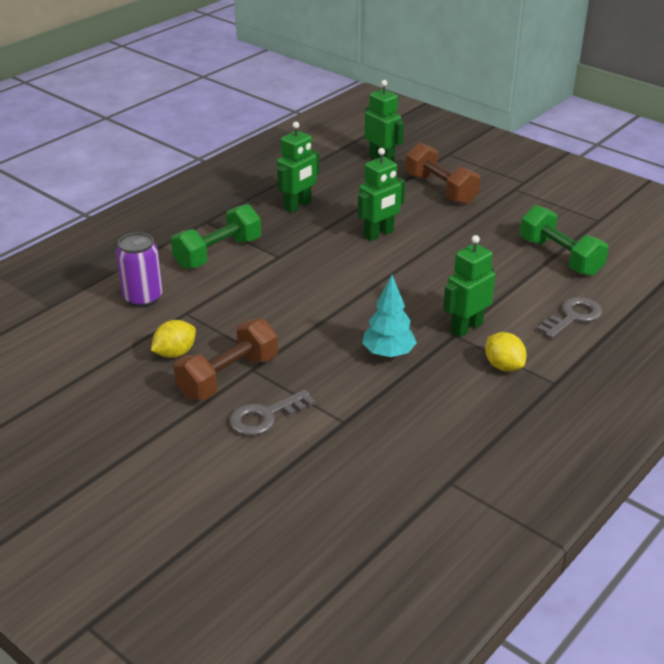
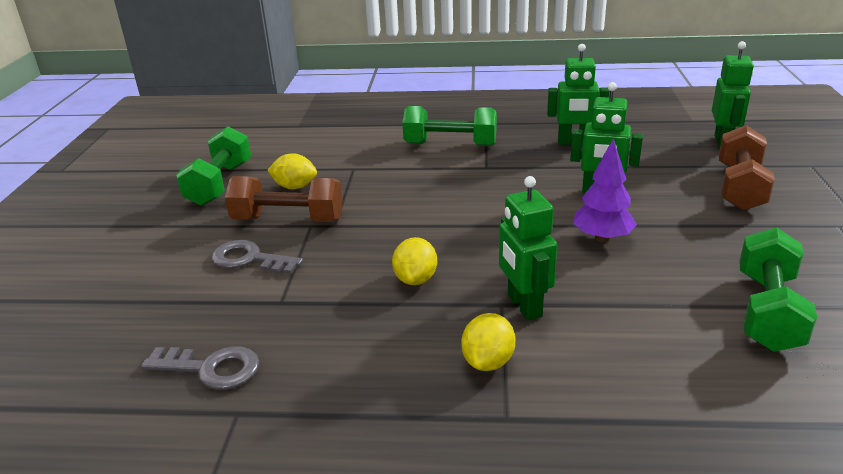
camera: 55 degrees right, 5 degrees down
(105, 390) = (220, 184): none -> green dumbbell
(143, 298) = (350, 147): purple can -> none
(388, 354) = (415, 279): turquoise tree -> yellow lemon
(432, 264) = (602, 238): none -> purple tree
(466, 328) = (524, 305): green robot -> green robot turned 120 degrees counterclockwise
(573, 317) = (662, 374): grey key -> grey key (211, 368)

